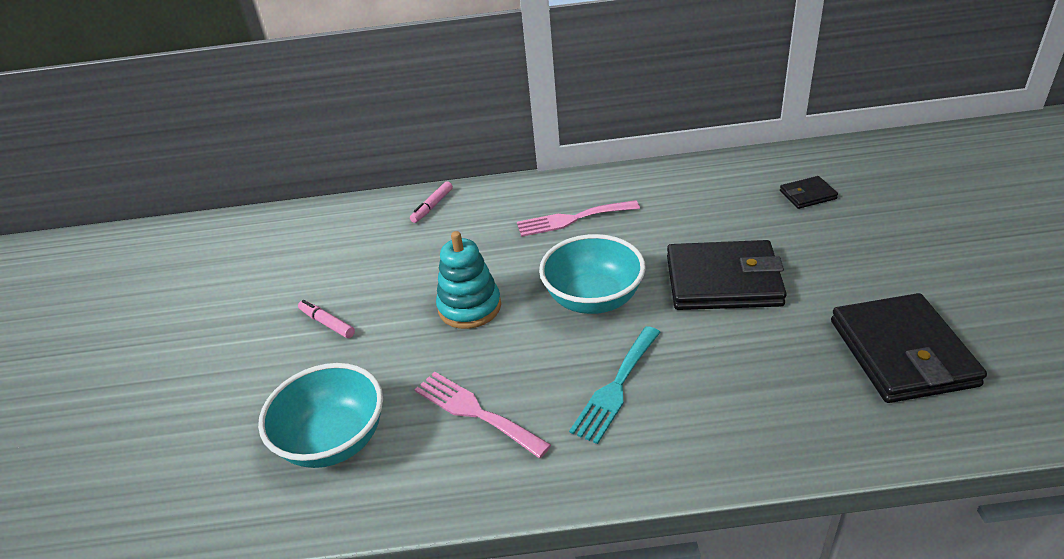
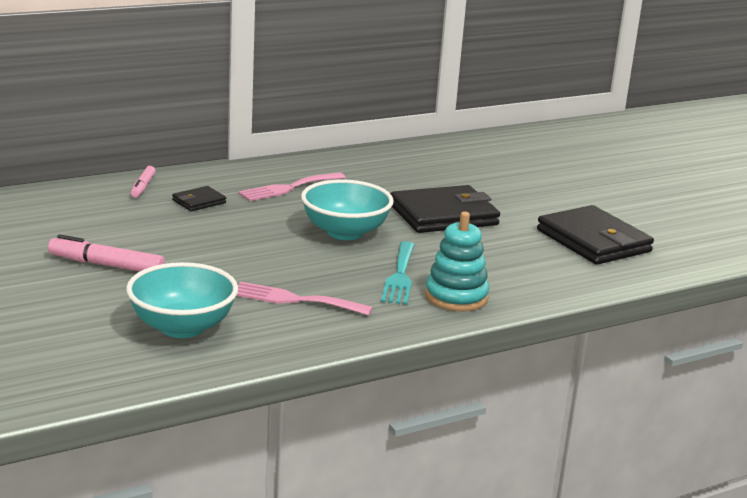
camera: 30 degrees left, 15 degrees down
(327, 323) = (106, 265): pink marker -> pink marker, size x1.60
(469, 307) = (238, 245): turquoise stacking toy -> turquoise stacking toy (456, 297)
(807, 195) = (478, 164): black wallet -> black wallet (199, 201)

